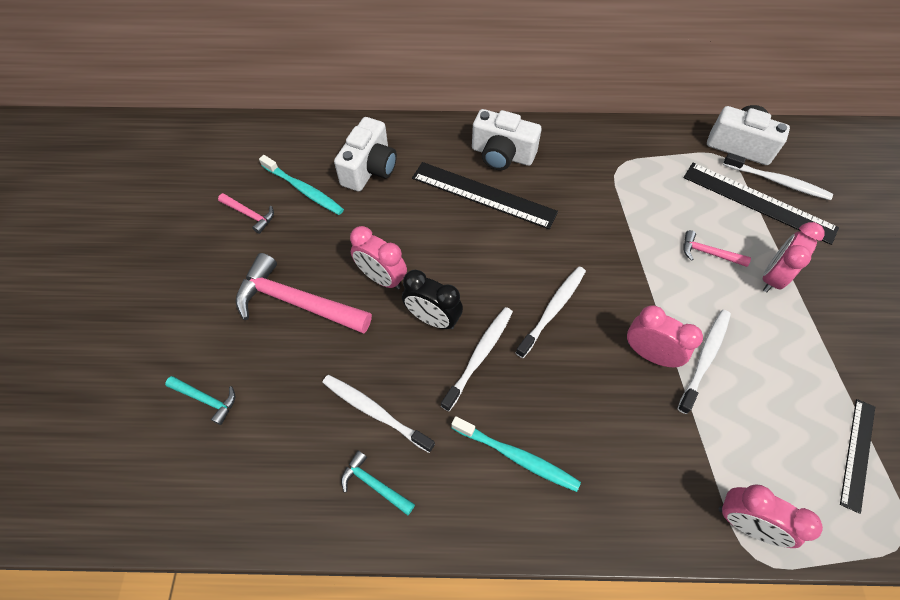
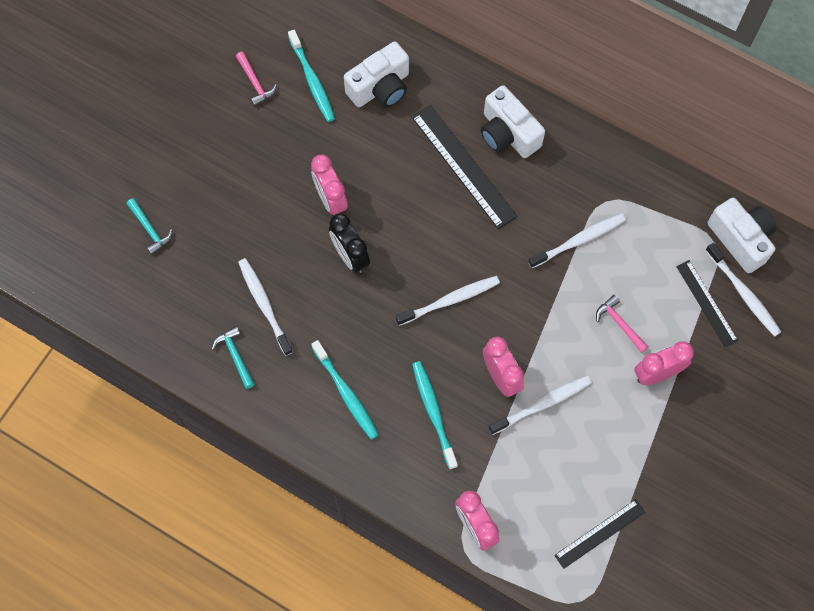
camera: 30 degrees right, 10 degrees up
(296, 302) = (253, 185): pink hammer -> none
(479, 355) = (367, 305): white toothbrush -> white toothbrush (579, 240)
(615, 425) = (433, 412): none -> turquoise toothbrush
(758, 202) = (706, 303): black ruler -> black ruler, size x0.62

